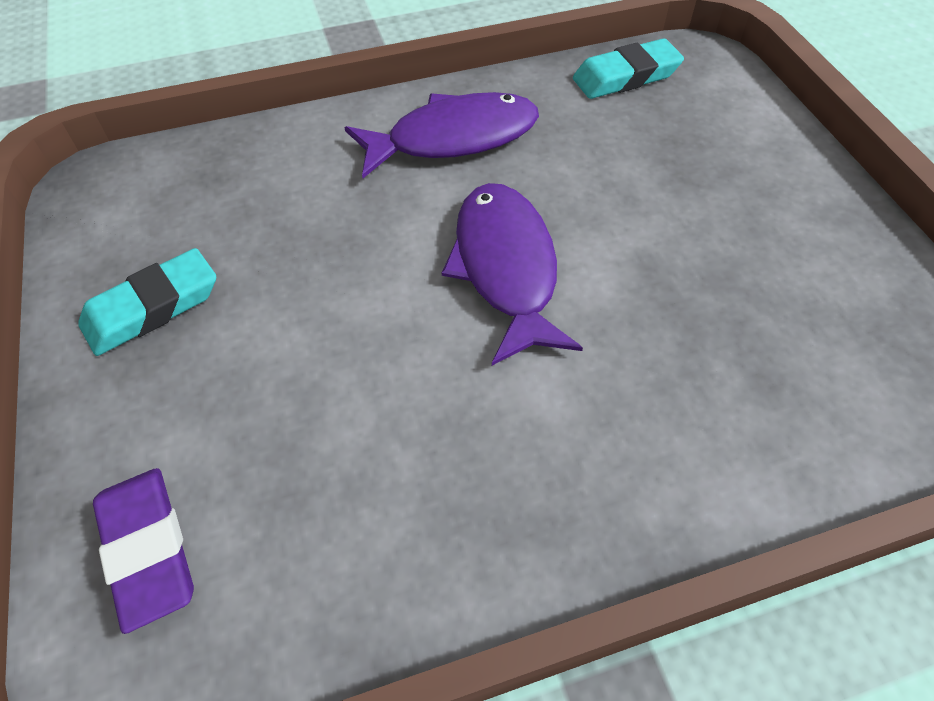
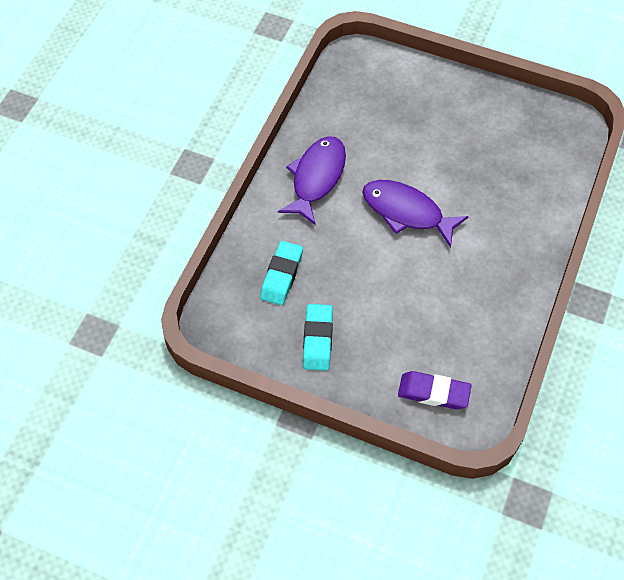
camera: 50 degrees left, 5 degrees up
(626, 77) = (339, 90): turquoise eraser -> turquoise eraser (282, 275)

